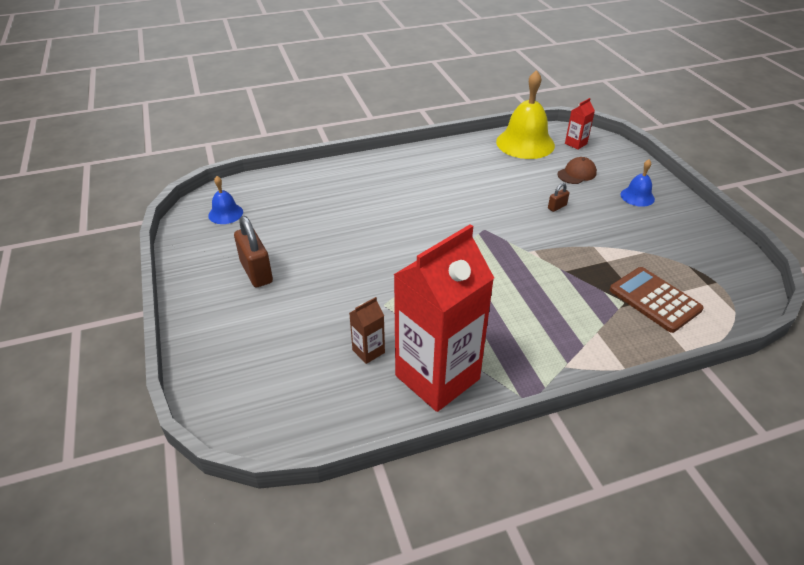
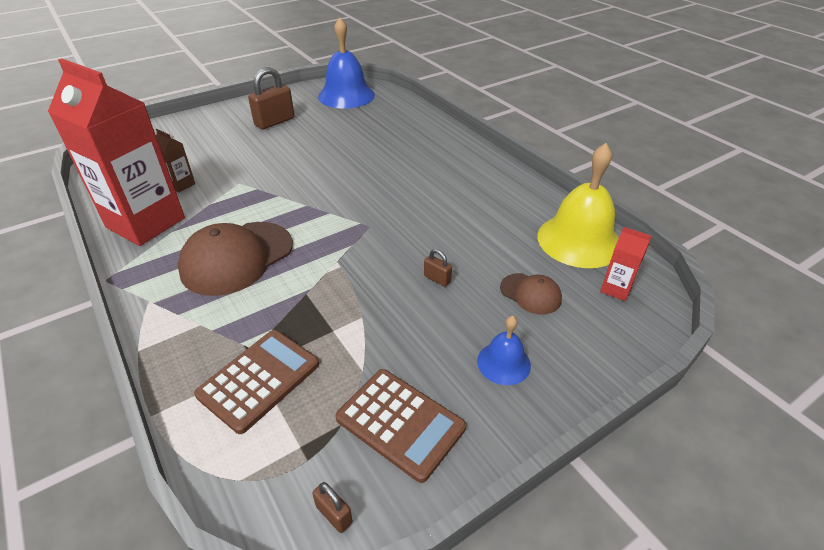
camera: 75 degrees right, 0 degrees up
(225, 213) = (346, 95): blue bell -> blue bell, size x1.97
(512, 308) = (237, 258): none -> brown cap
(686, 242) = (400, 423): none -> brown calculator
(750, 274) = (334, 514): none -> brown padlock

